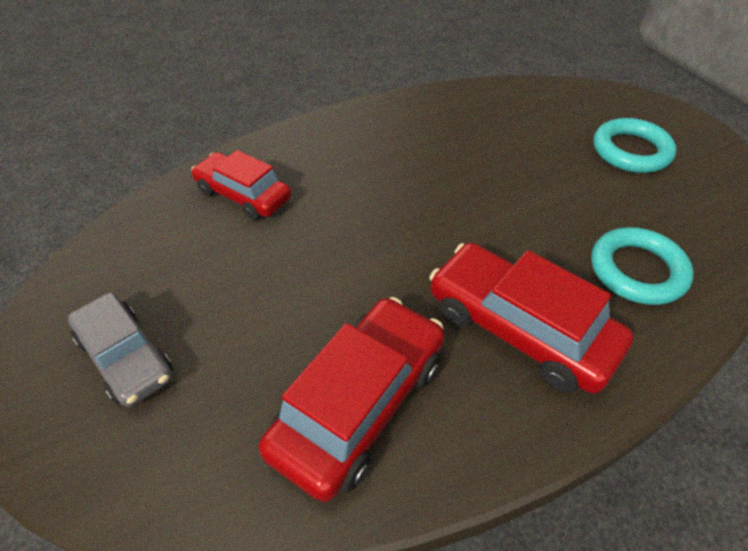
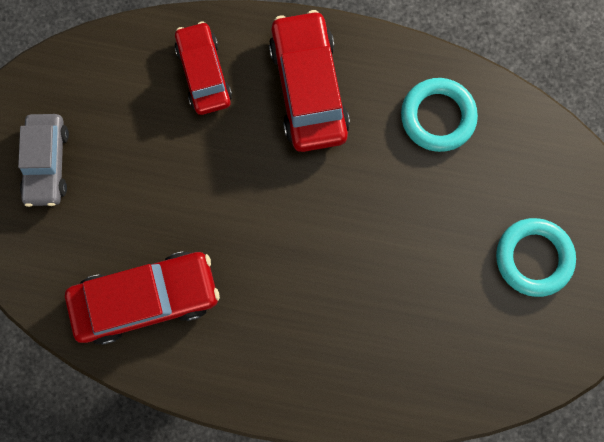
camera: 40 degrees right, 30 degrees up
(520, 328) = (280, 328): red car -> red car (309, 88)
(637, 270) = (401, 353): turquoise ring -> turquoise ring (437, 117)

